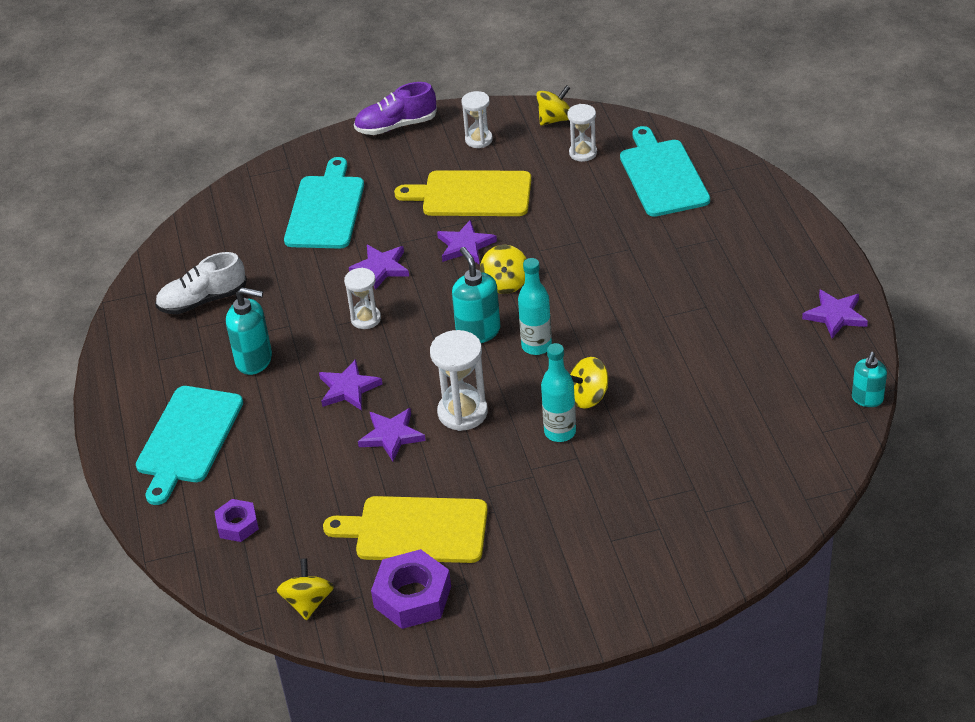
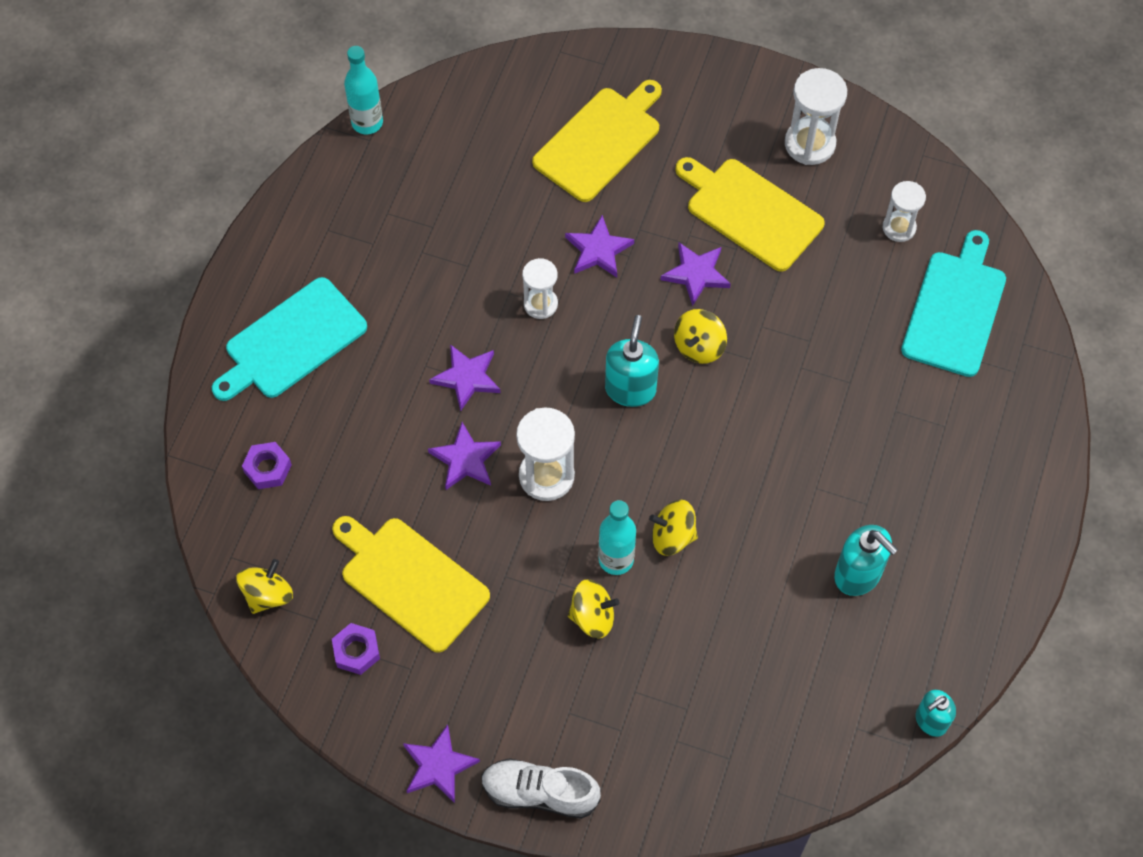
camera: 30 degrees right, 20 degrees up
(203, 300) = (412, 184): white shoe -> white shoe (540, 793)
(254, 360) = (409, 287): turquoise soap dispenser -> turquoise soap dispenser (858, 575)
(325, 209) = (599, 141): turquoise cutting board -> yellow cutting board
(396, 126) = (743, 73): purple shoe -> none
(412, 597) = (356, 651): purple nut -> purple nut, size x0.59
(479, 140) = (809, 144): white hourglass -> white hourglass, size x1.56
(536, 346) = (671, 443): turquoise bottle -> turquoise bottle (367, 122)
(555, 119) = (905, 164): yellow spinning top -> yellow spinning top (592, 617)
(835, 315) = (983, 600): purple star -> purple star (438, 766)

